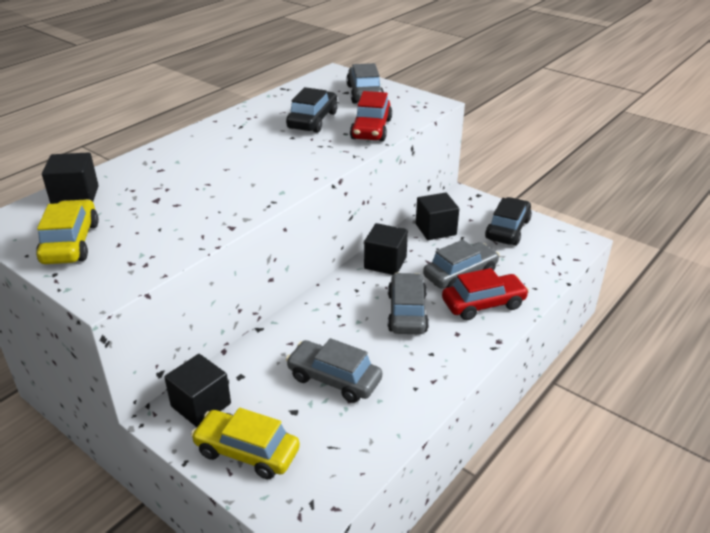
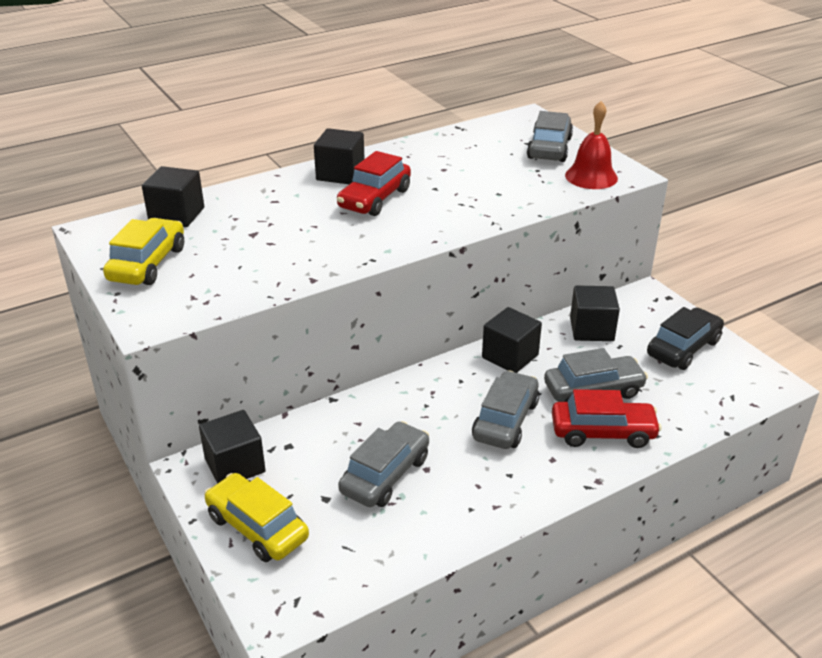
camera: 20 degrees right, 0 degrees up
(206, 139) = (340, 174): none -> black cube
(313, 120) = (469, 171): black car -> none
(334, 379) = (385, 475): grey car -> grey car turned 75 degrees clockwise
(371, 129) = (531, 194): red car -> red car (374, 199)
(408, 109) = (591, 176): none -> red bell

